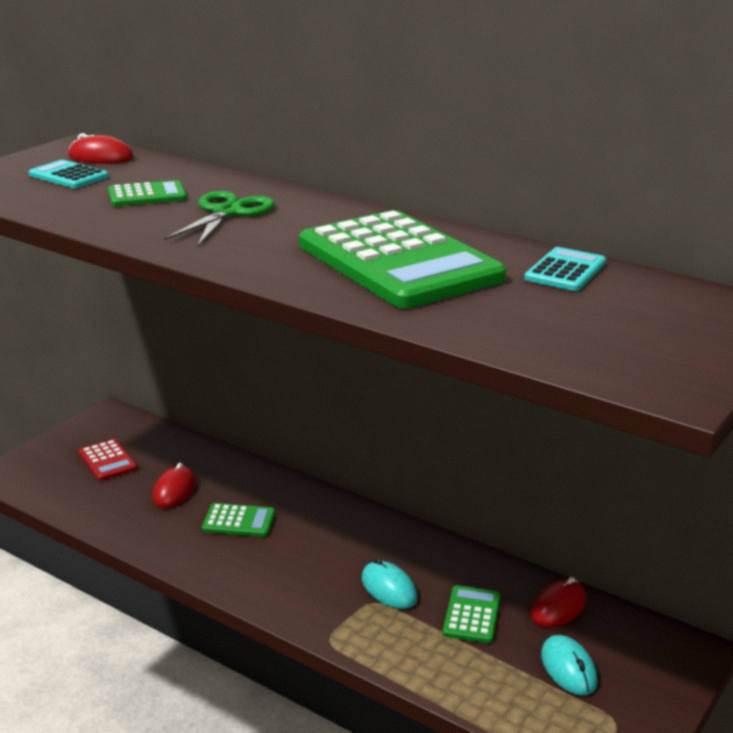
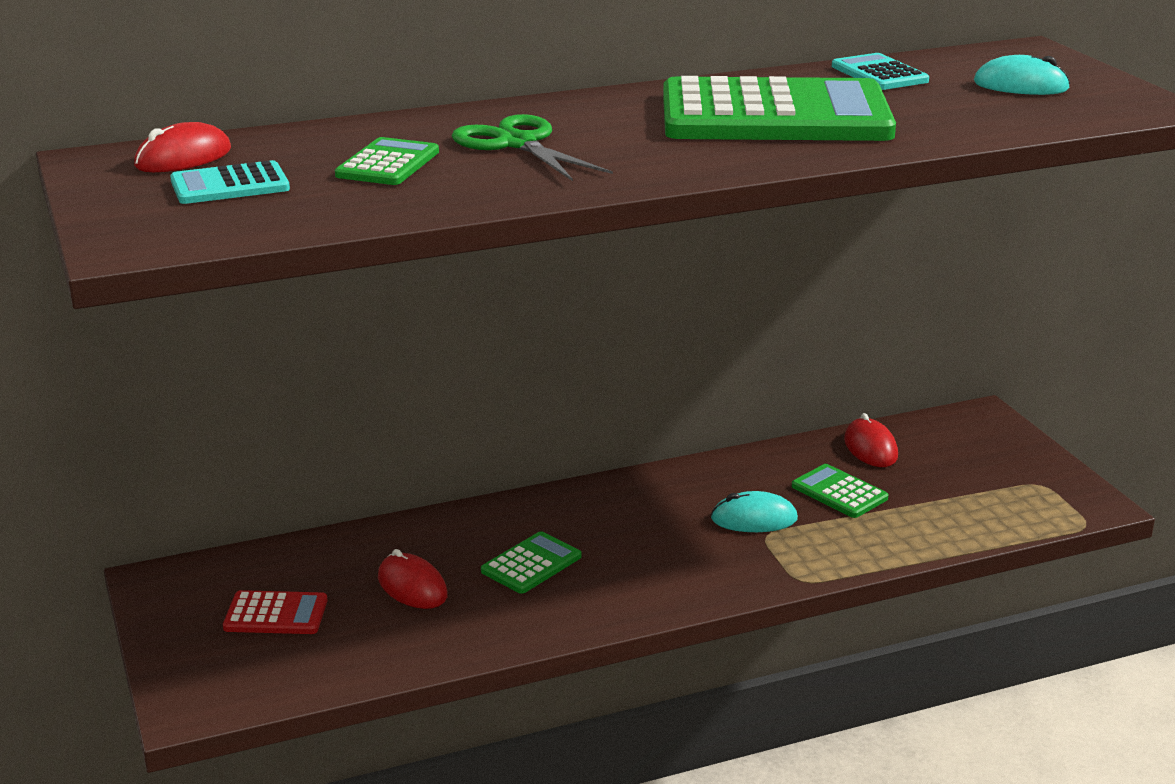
camera: 55 degrees left, 0 degrees up
(568, 668) = (957, 477): turquoise mouse -> turquoise mouse (1020, 86)

